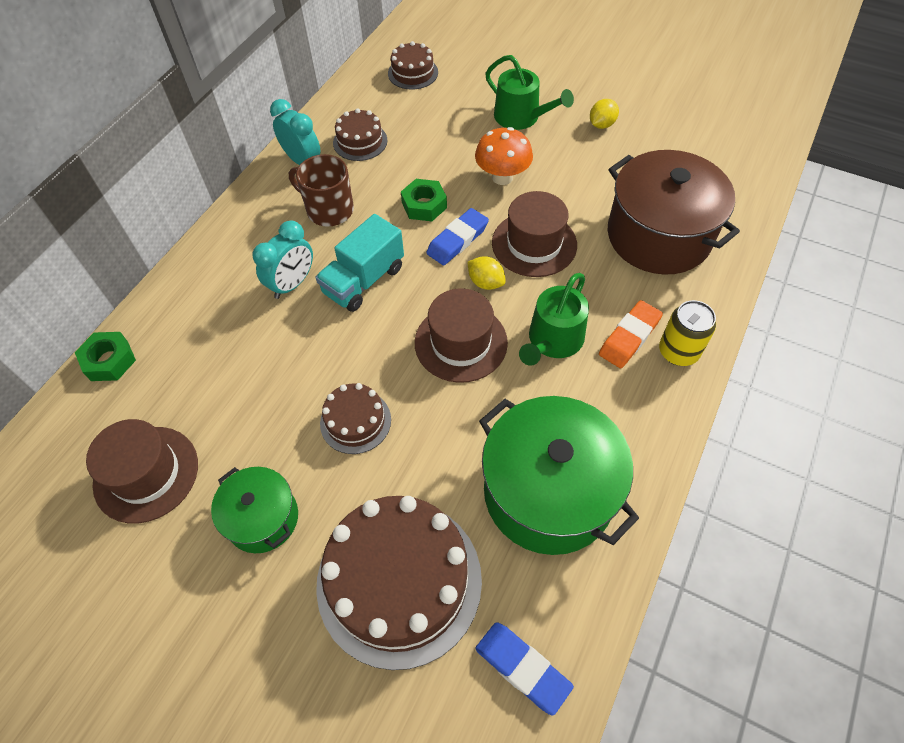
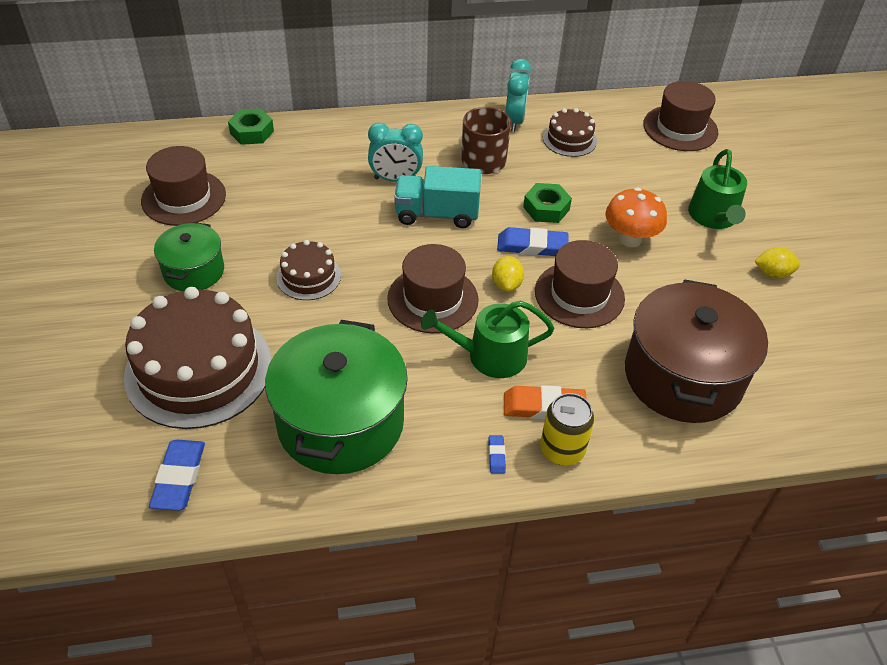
camera: 50 degrees right, 10 degrees down
(413, 73) = (680, 128): brown cake -> brown hat
(657, 398) = (496, 456): none -> blue eraser

